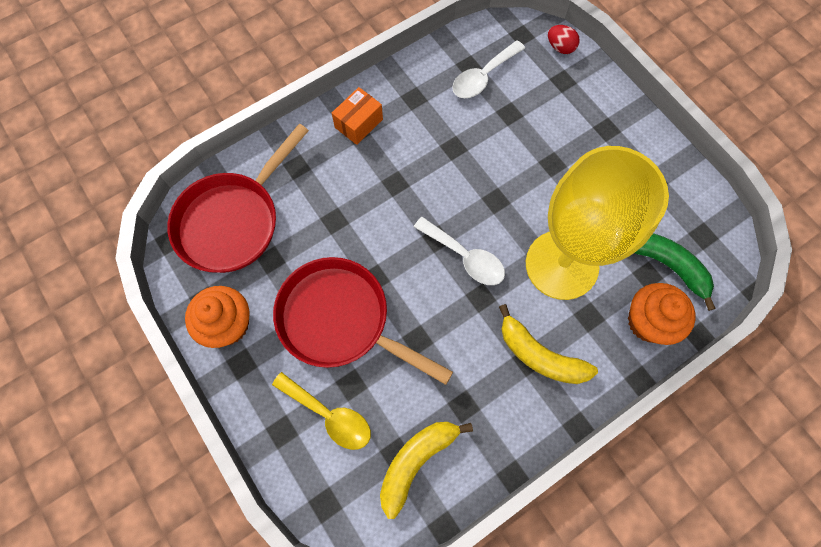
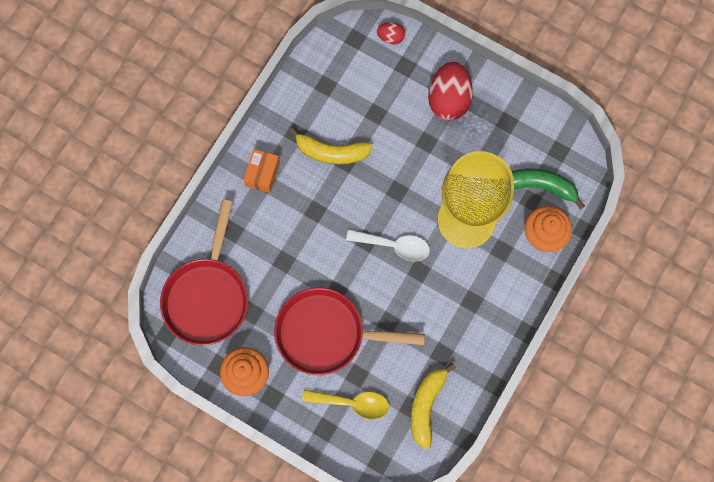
camera: 25 degrees left, 5 degrees up
(483, 77) = (341, 90): white spoon -> none
(540, 355) = (478, 294): yellow banana -> yellow banana (331, 152)
(597, 131) = (449, 99): none -> red egg

